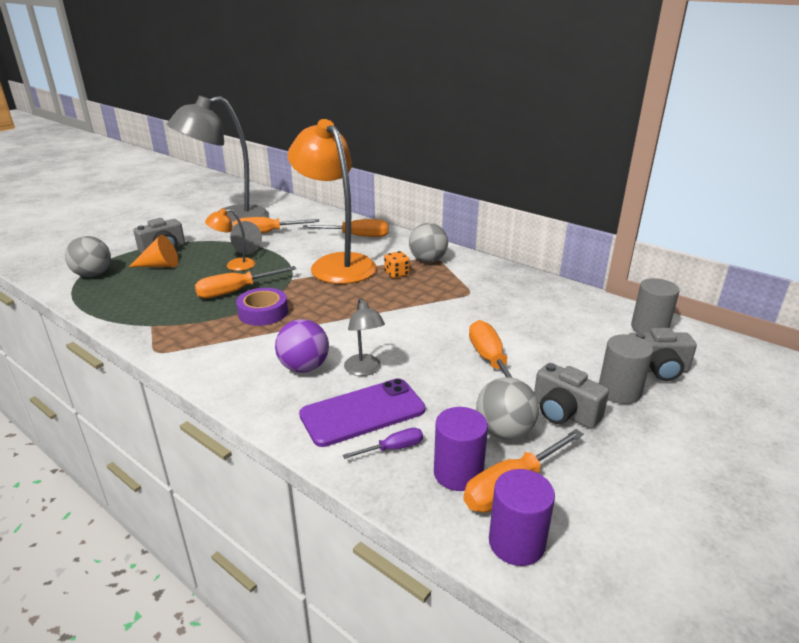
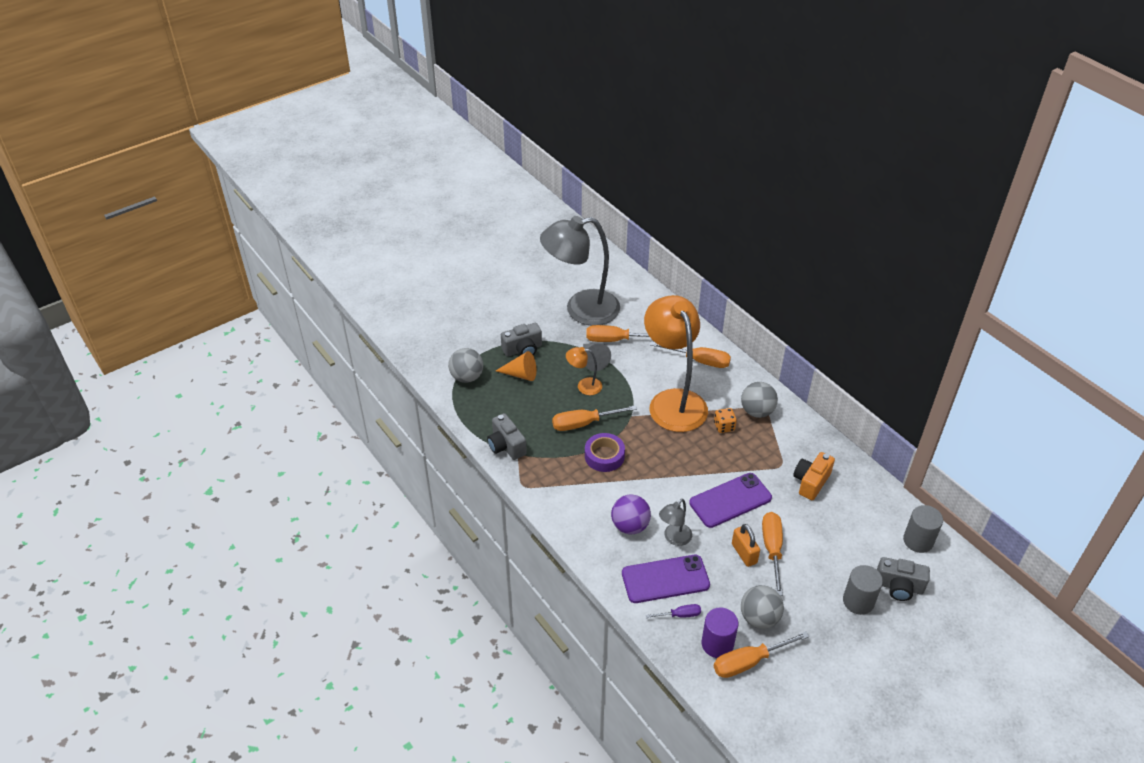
camera: 15 degrees right, 15 degrees up
(364, 370) = (674, 538): grey lamp -> grey lamp turned 45 degrees clockwise
(424, 327) = (730, 500): none -> purple phone
(458, 370) = (744, 553): none -> orange padlock
(508, 300) = (811, 482): none -> orange camera
(516, 543) = (738, 700): purple cylinder -> none
(564, 413) = (808, 611): grey camera -> grey camera (506, 446)

